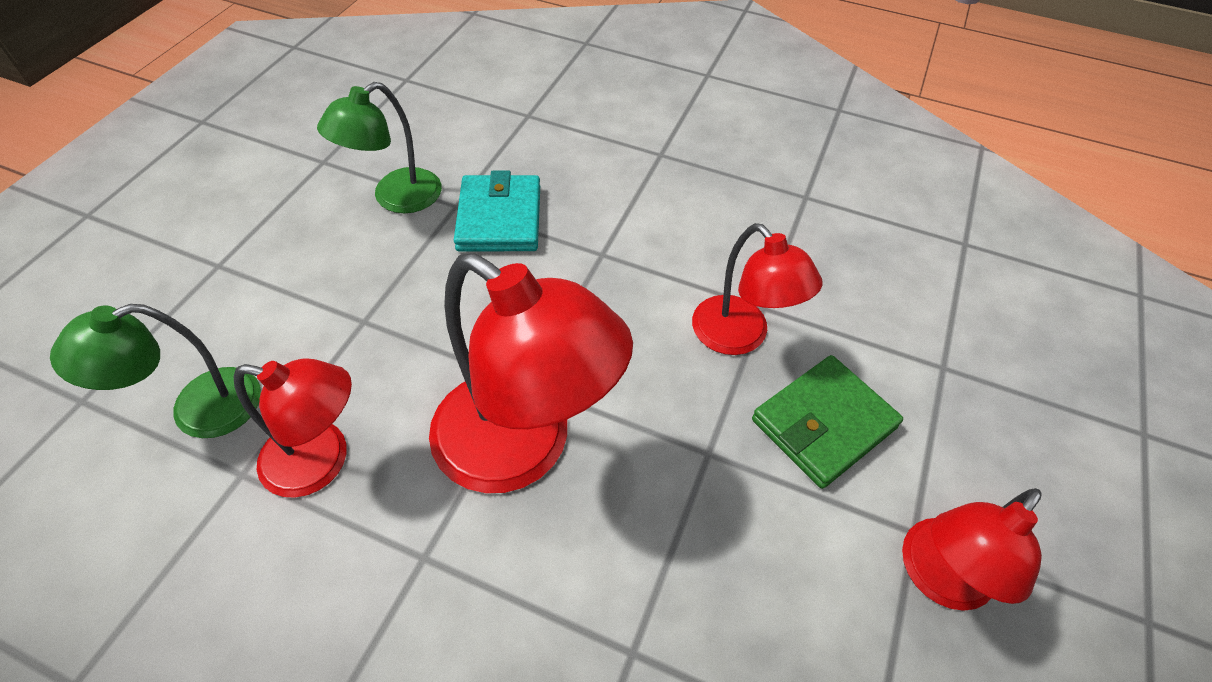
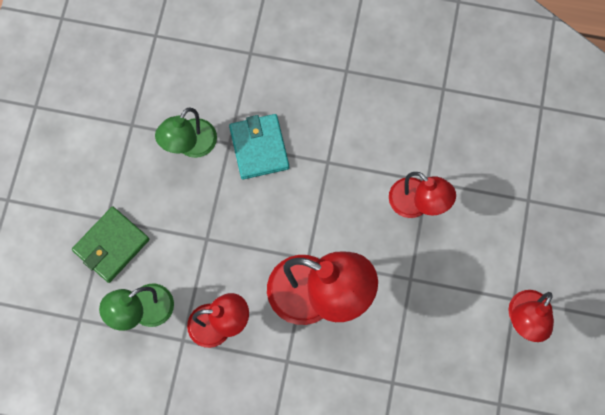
camera: 10 degrees left, 20 degrees up
(823, 423) = (466, 249): green wallet -> green wallet (111, 245)

